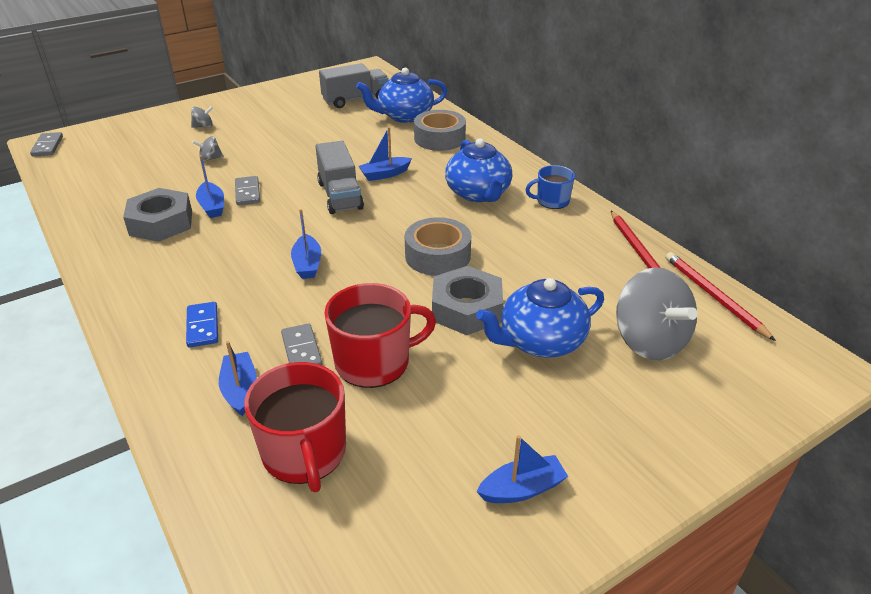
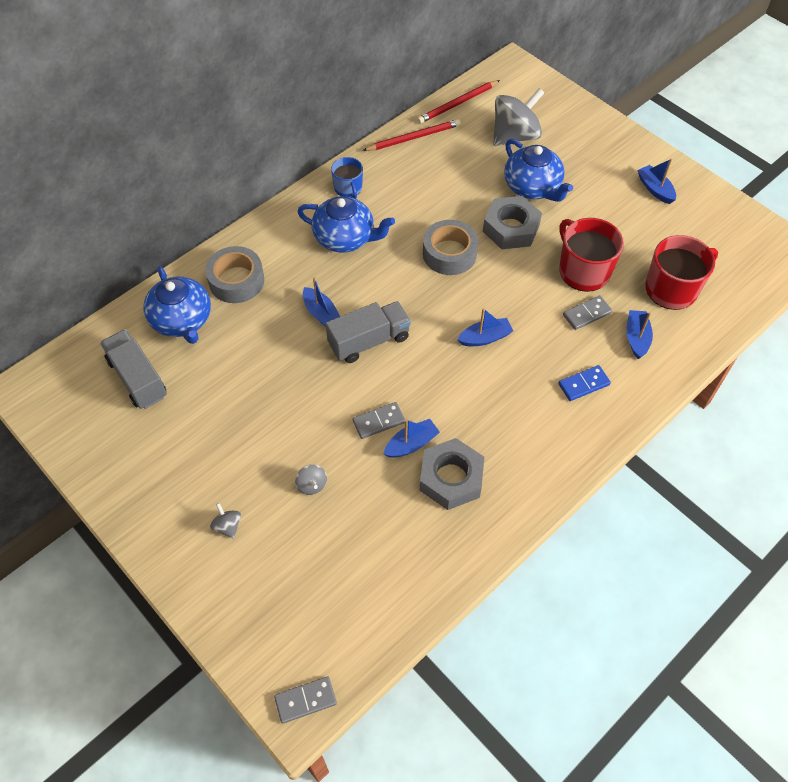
camera: 100 degrees left, 20 degrees up
(240, 390) = (636, 338): blue boat -> blue boat turned 120 degrees clockwise
(478, 193) = (345, 238): blue teapot -> blue teapot turned 45 degrees clockwise

